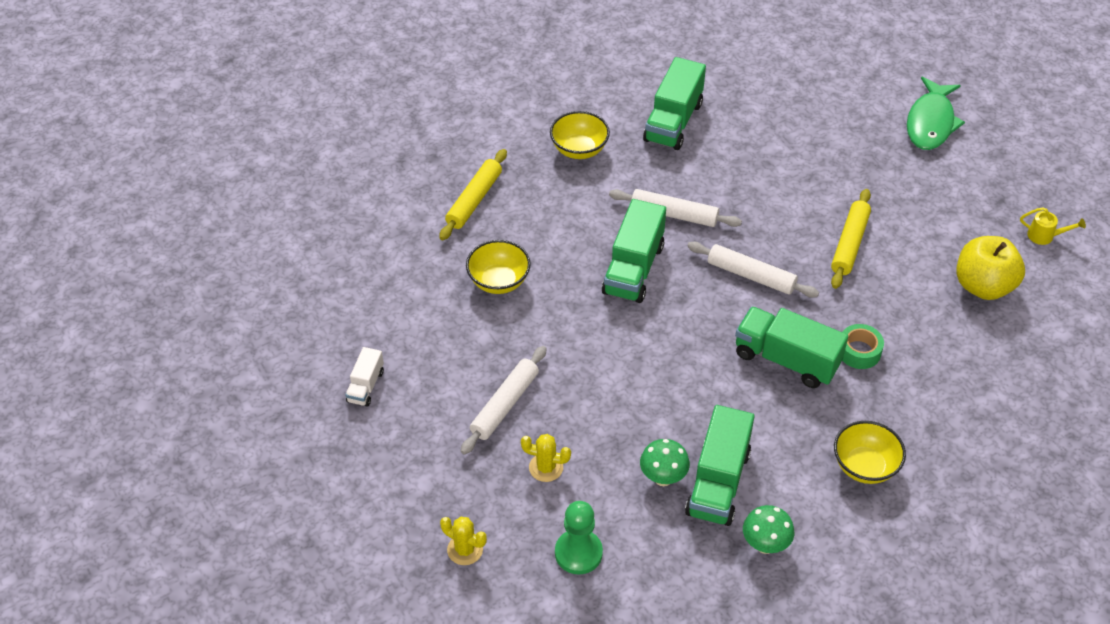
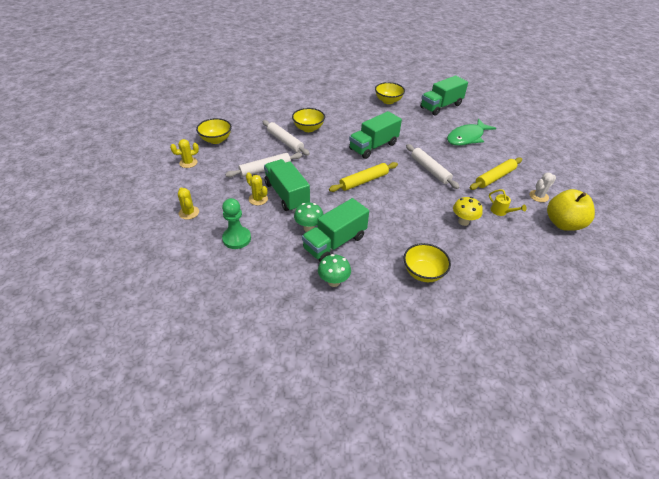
camera: 30 degrees right, 5 degrees down
(365, 386) = (216, 140): white truck -> yellow bowl
(367, 458) = (188, 163): none -> yellow cactus
(474, 200) = (326, 101): yellow rolling pin -> yellow rolling pin (363, 181)
(674, 214) = (411, 135): white rolling pin -> white rolling pin (285, 141)
(786, 359) = (419, 208): green truck -> green truck (286, 195)
(859, 351) = (463, 222): green tape -> yellow mushroom
(927, 250) = (538, 196): none -> white cactus
(930, 123) = (580, 149): green fish -> green fish (467, 137)
(1044, 236) = (620, 217): yellow watering can -> yellow watering can (501, 212)

